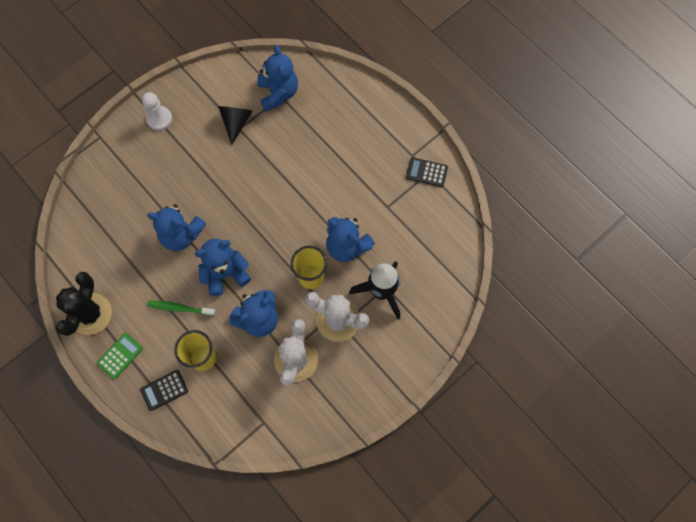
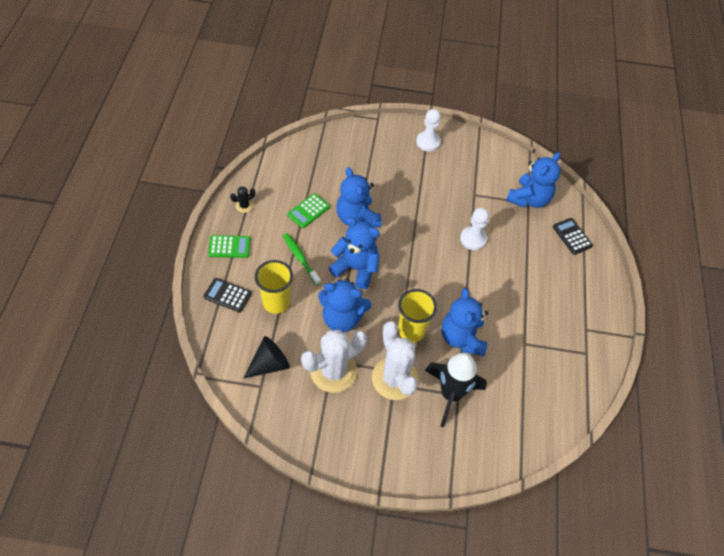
camera: 45 degrees right, 15 degrees down
(90, 314) = (244, 206): black cactus -> black cactus, size x0.43
(141, 267) = (308, 211): none -> green calculator
(236, 122) = (477, 189): black cone -> black cone (269, 364)
(276, 165) = (473, 239): none -> white pawn
(426, 172) = (585, 352): black calculator -> black calculator (572, 236)

